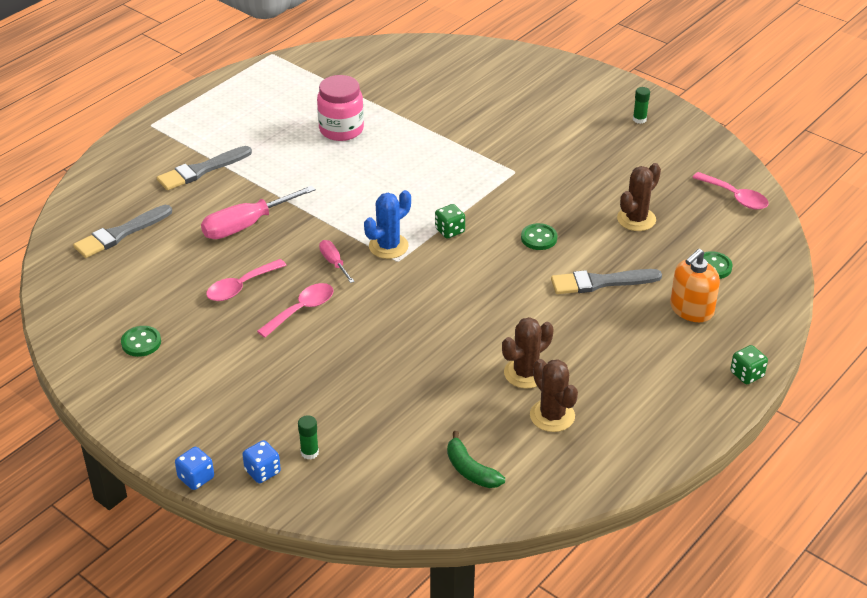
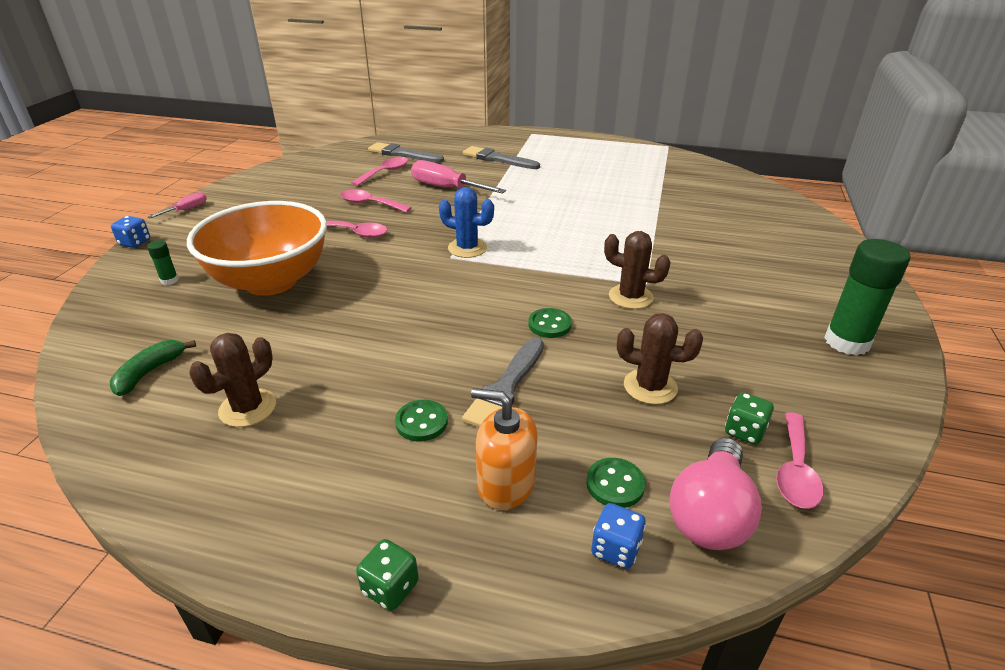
camera: 65 degrees right, 5 degrees down
(141, 342) = (286, 188): green button -> green button (421, 422)
(164, 259) = (385, 172): none -> pink spoon
(262, 471) = (143, 266): blue dice -> blue dice (615, 549)
(334, 263) = (425, 231): pink screwdriver -> pink screwdriver (186, 210)
(341, 129) = (606, 191): pink jar -> none
(362, 381) = (271, 281): none -> orange bowl
(449, 231) = (516, 271): green dice -> green dice (744, 431)
(525, 373) = (315, 371): brown cactus -> brown cactus (630, 297)
(600, 282) = (506, 387): grey brush -> grey brush turned 120 degrees counterclockwise
(639, 119) = (847, 342): green glue stick -> green glue stick, size x2.23
(750, 241) = (710, 513): none -> pink light bulb

